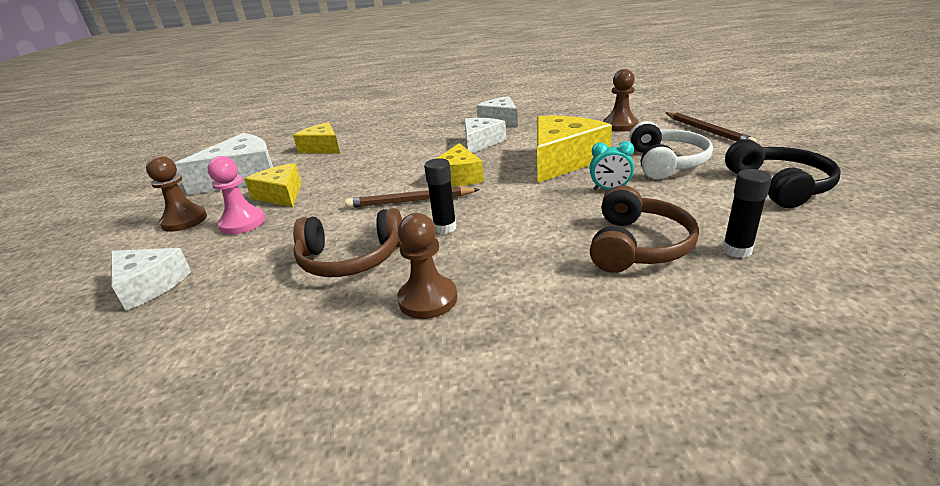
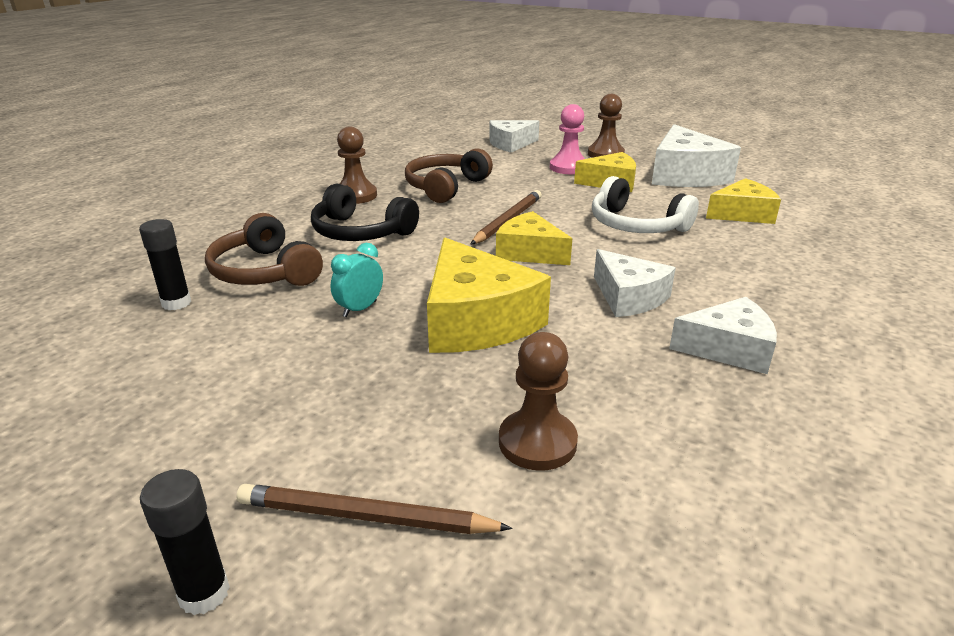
camera: 120 degrees right, 0 degrees up
(445, 227) = (433, 220): black glue stick -> black glue stick (204, 593)
(666, 162) = (346, 382): white headphones -> white headphones (636, 225)
(779, 186) = (160, 410): black headphones -> black headphones (360, 232)

